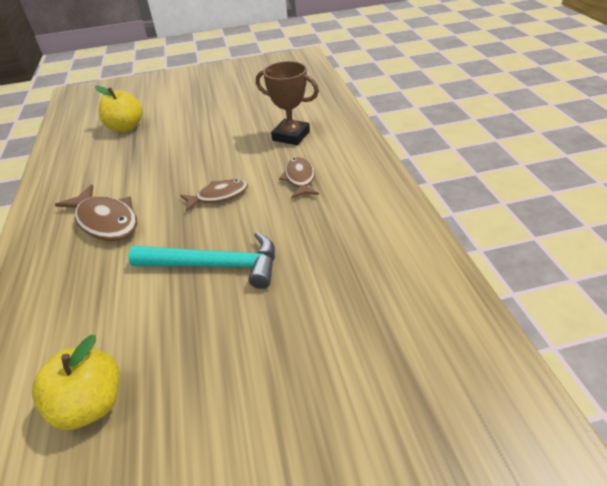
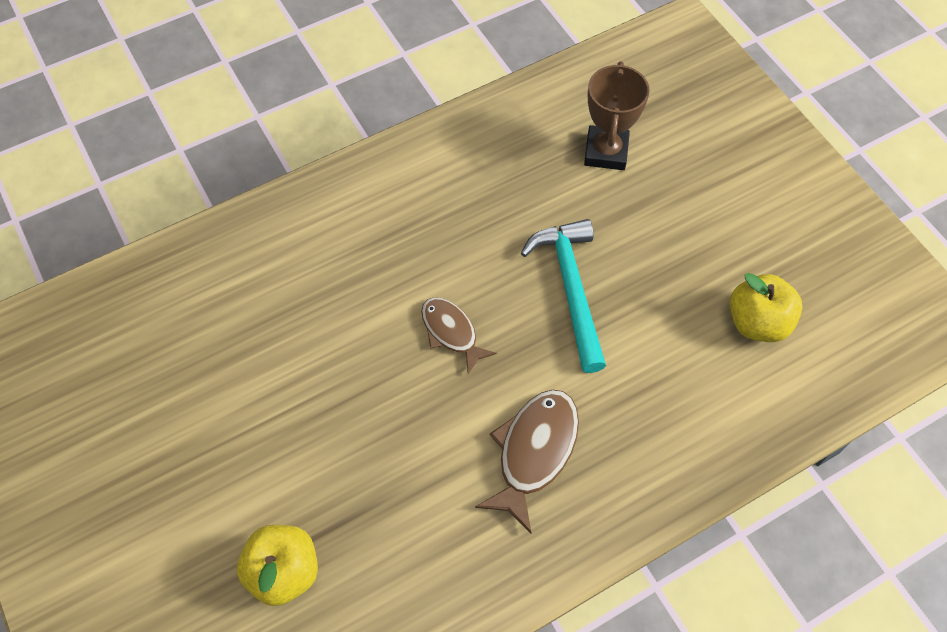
camera: 110 degrees left, 20 degrees up
(291, 136) = (289, 289): brown trophy -> brown trophy (606, 152)
(299, 178) = (395, 250): brown fish -> none

